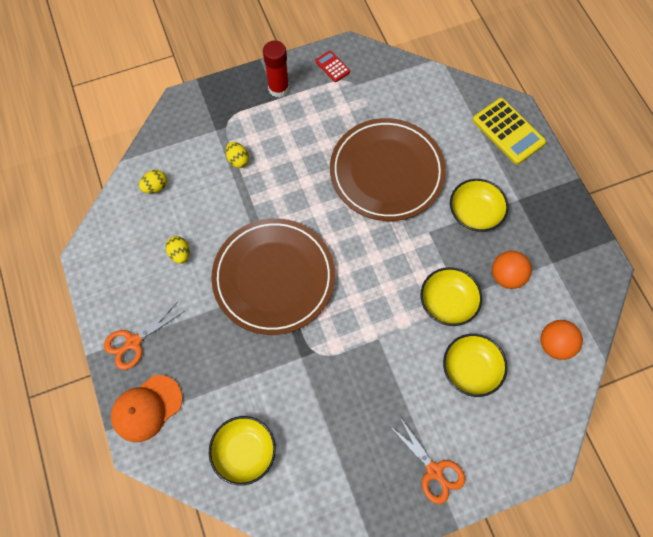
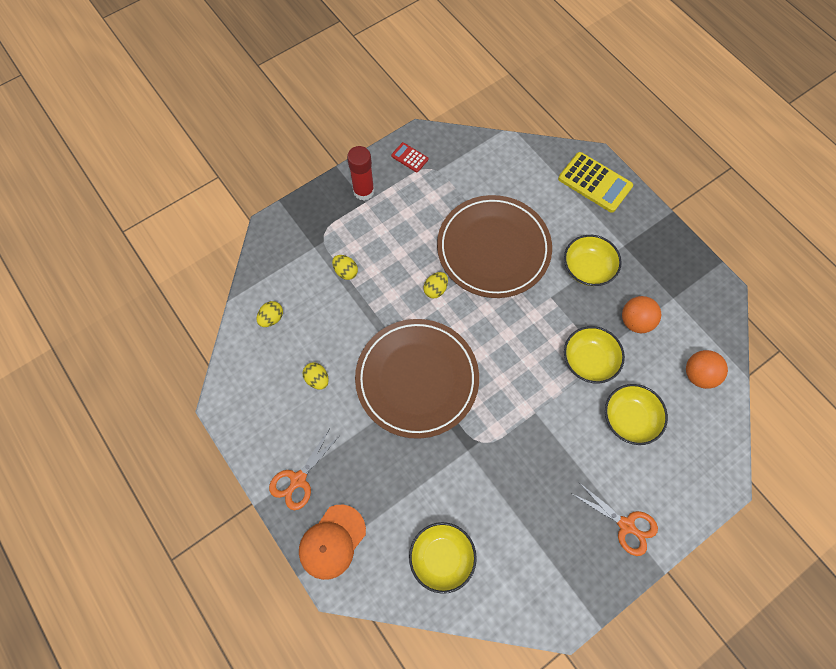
camera: 15 degrees left, 0 degrees up
(318, 197) = (435, 289): none -> yellow egg

